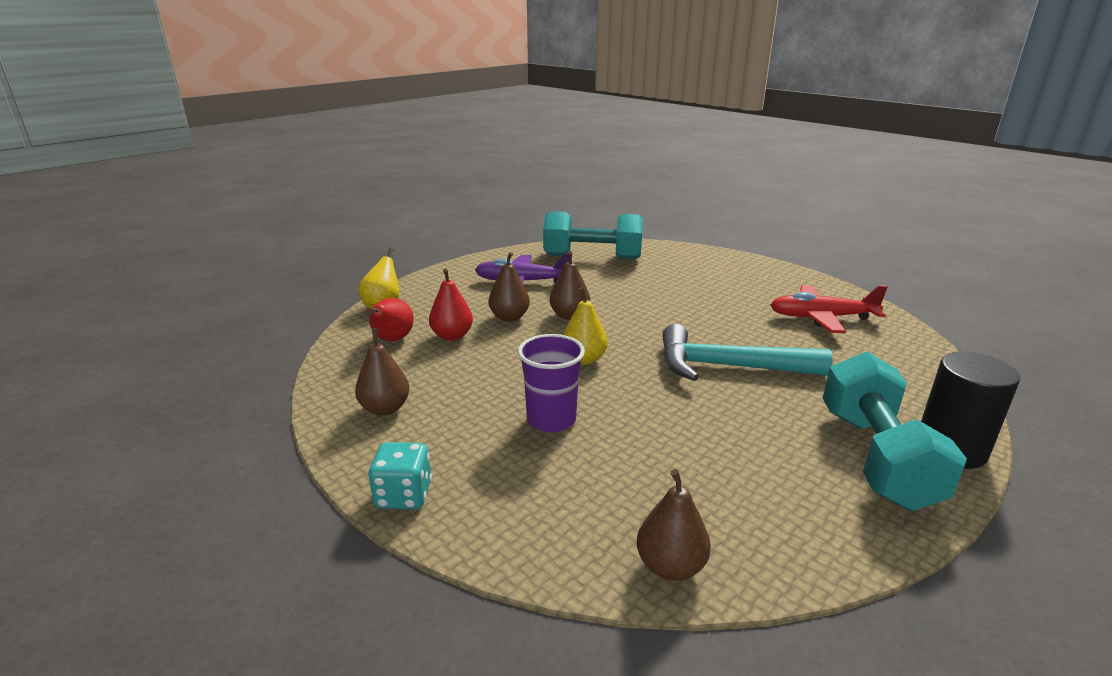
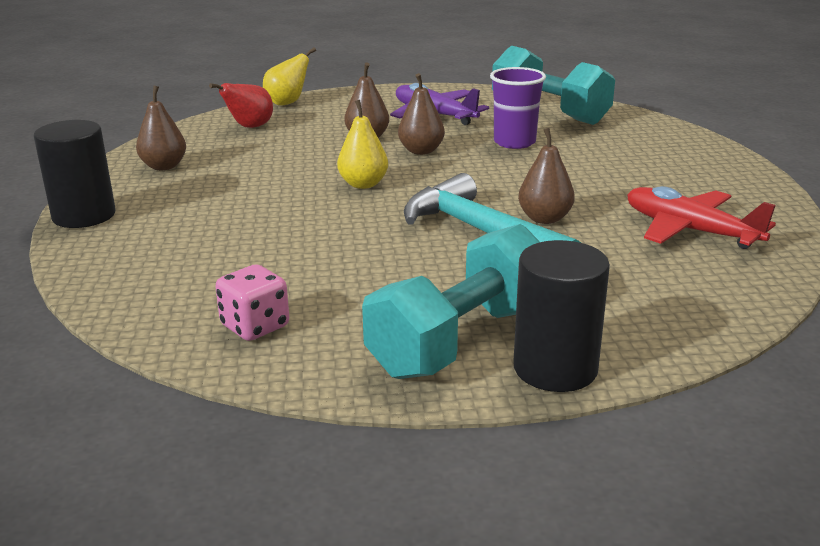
camera: 40 degrees right, 0 degrees up
(404, 495) = (84, 215): turquoise dice -> black cylinder
(452, 336) = (296, 137): red pear -> none
(551, 420) = (254, 212): purple cup -> purple cup (514, 142)
(670, 566) = (152, 318): brown pear -> brown pear (544, 219)
(752, 524) = (255, 326): none -> pink dice

